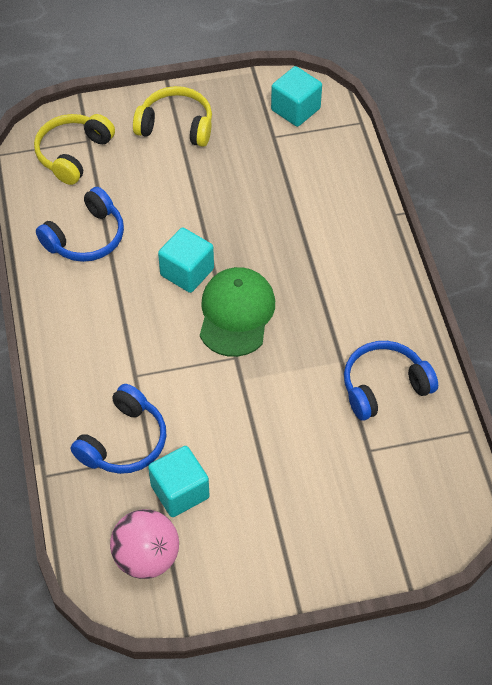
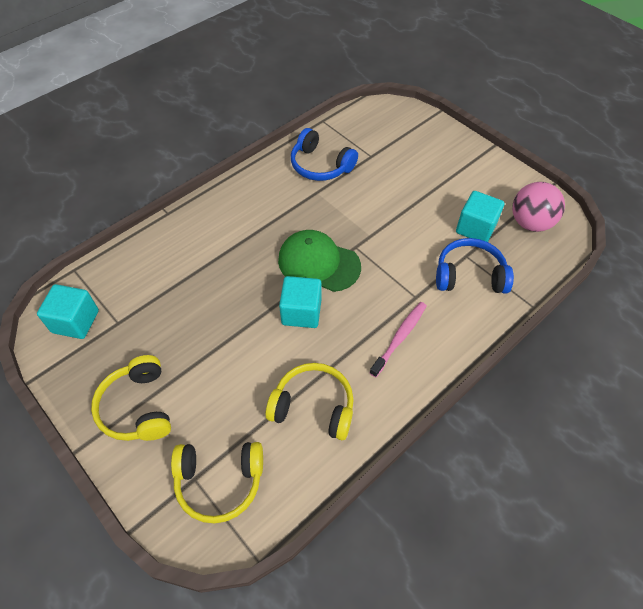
camera: 120 degrees left, 0 degrees up
(86, 237) = (313, 406): blue headphones -> yellow headphones
(101, 335) = (399, 338): none -> pink toothbrush
(236, 313) = (318, 263): green cap -> green cap turned 45 degrees clockwise

